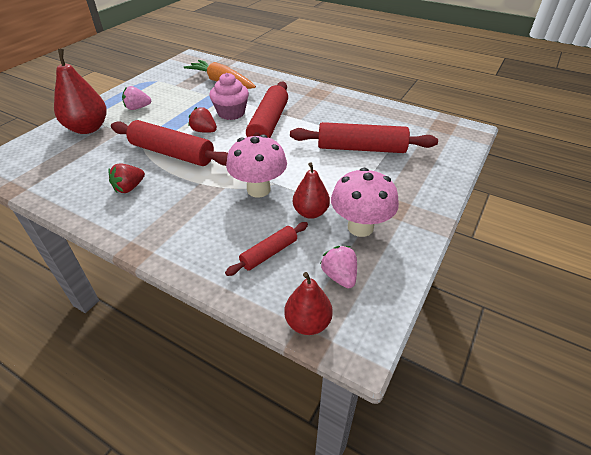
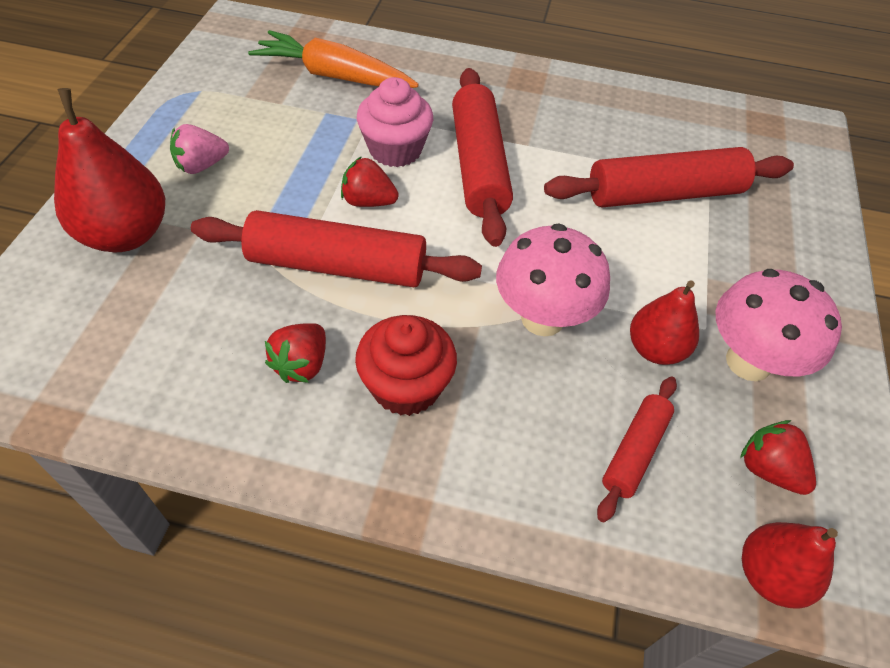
camera: 20 degrees left, 10 degrees up
(171, 205) = (406, 386): none -> red cupcake
(339, 276) = (768, 469): pink strawberry -> red strawberry

